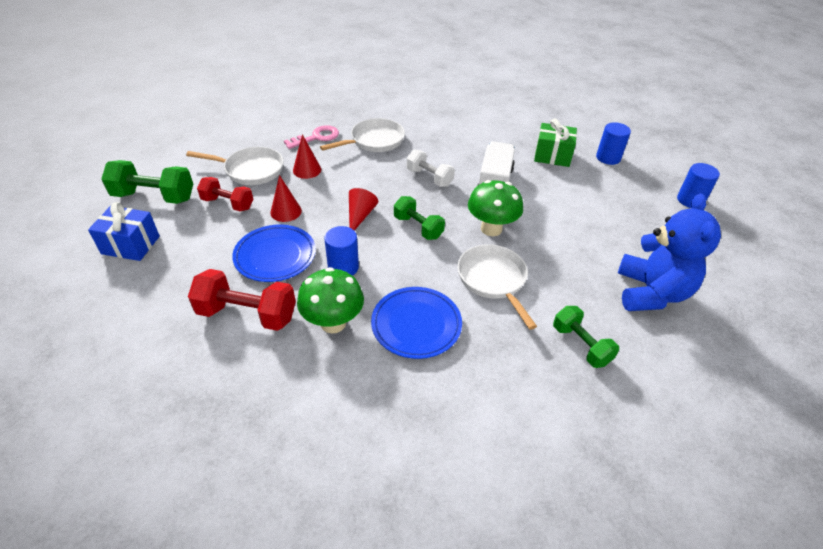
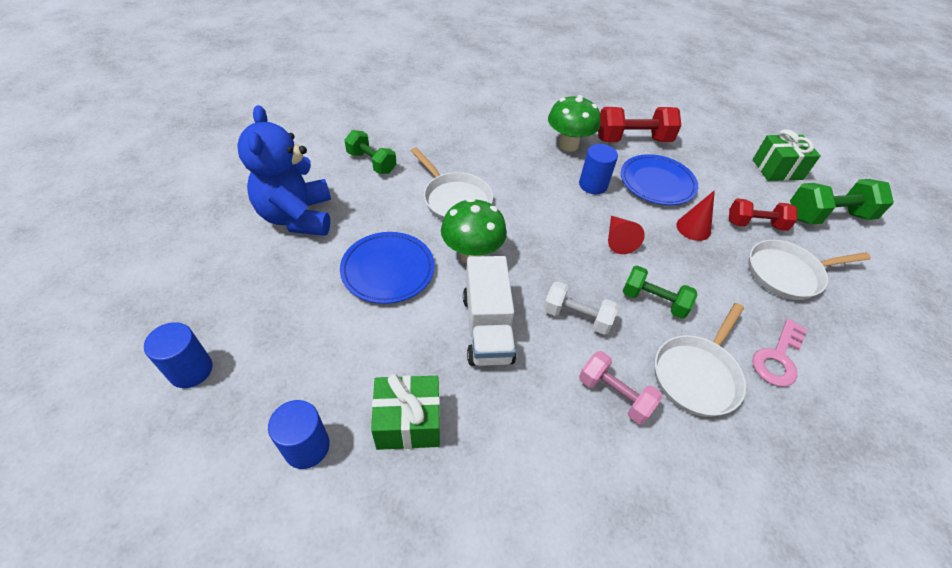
camera: 160 degrees right, 5 degrees up
(131, 245) = (777, 169): blue gift -> green gift
(307, 170) = (729, 290): red cone -> none
(416, 325) = (506, 154): blue plate -> blue plate (388, 270)
(418, 227) = (550, 239): green dumbbell -> green dumbbell (653, 301)
(430, 143) = (614, 395): none -> pink dumbbell

